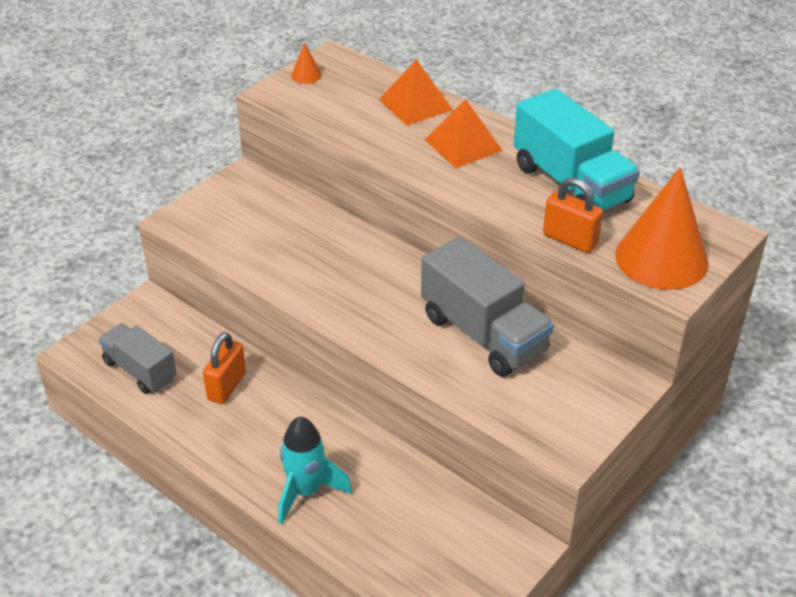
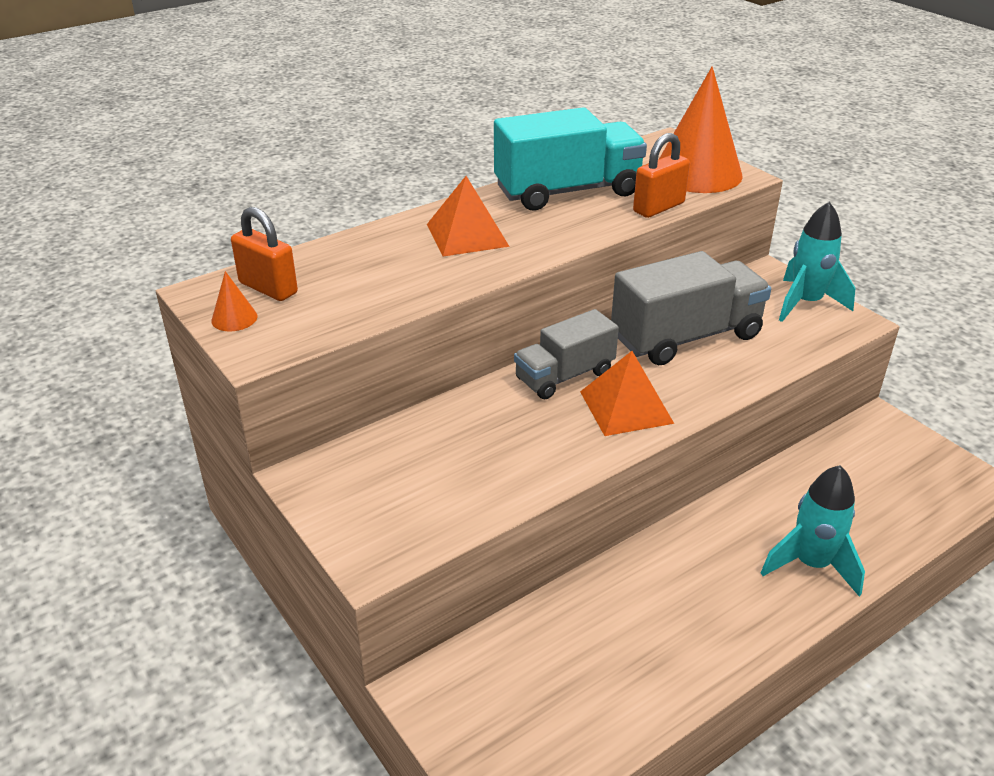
camera: 75 degrees left, 5 degrees down
(140, 370) = (570, 714): grey truck -> grey truck (564, 376)
(226, 386) = (624, 616): orange padlock -> orange padlock (268, 288)
(416, 104) = (365, 250): orange pyramid -> orange pyramid (626, 407)
(583, 413) = (806, 303): none -> turquoise rocket

